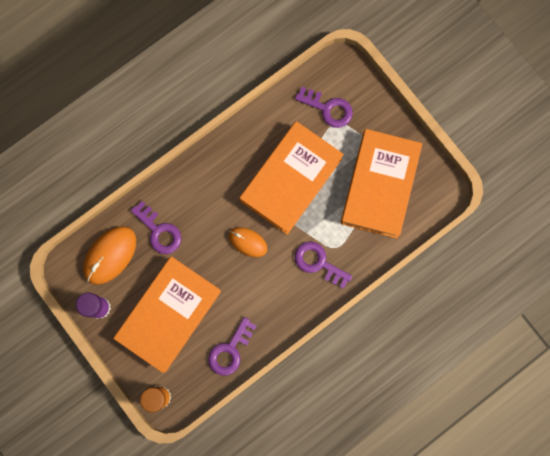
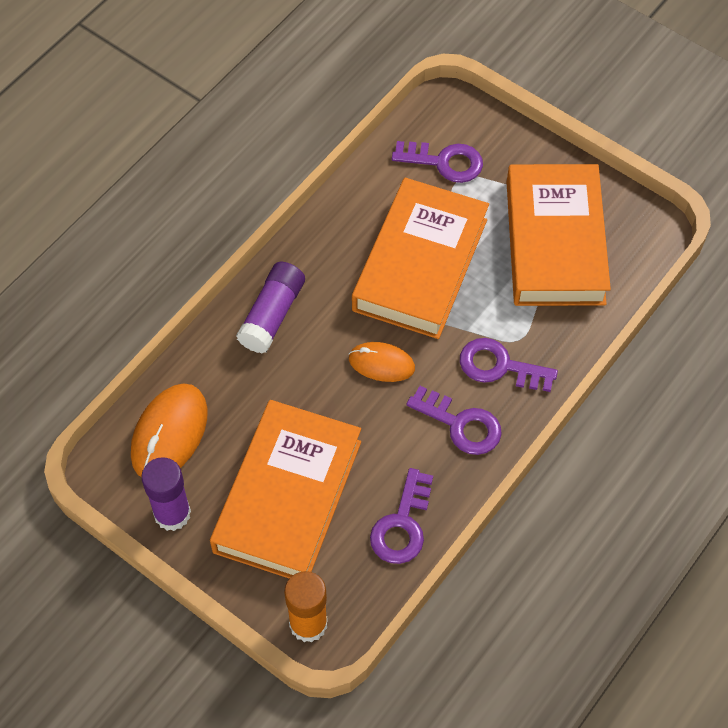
camera: 15 degrees left, 20 degrees down
(159, 231) = (238, 381): purple key -> purple key (461, 424)
(190, 191) = (272, 315): none -> purple glue stick

